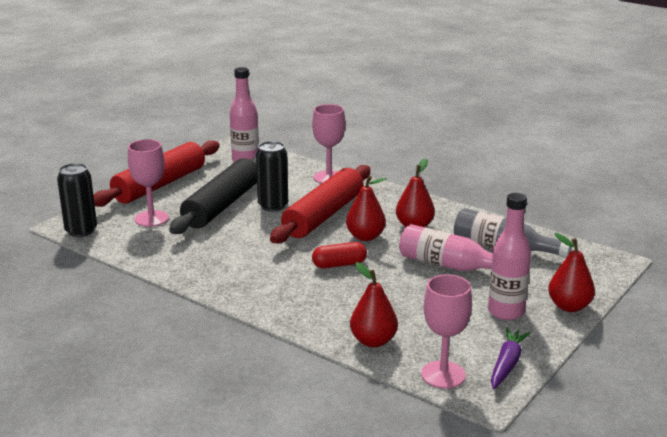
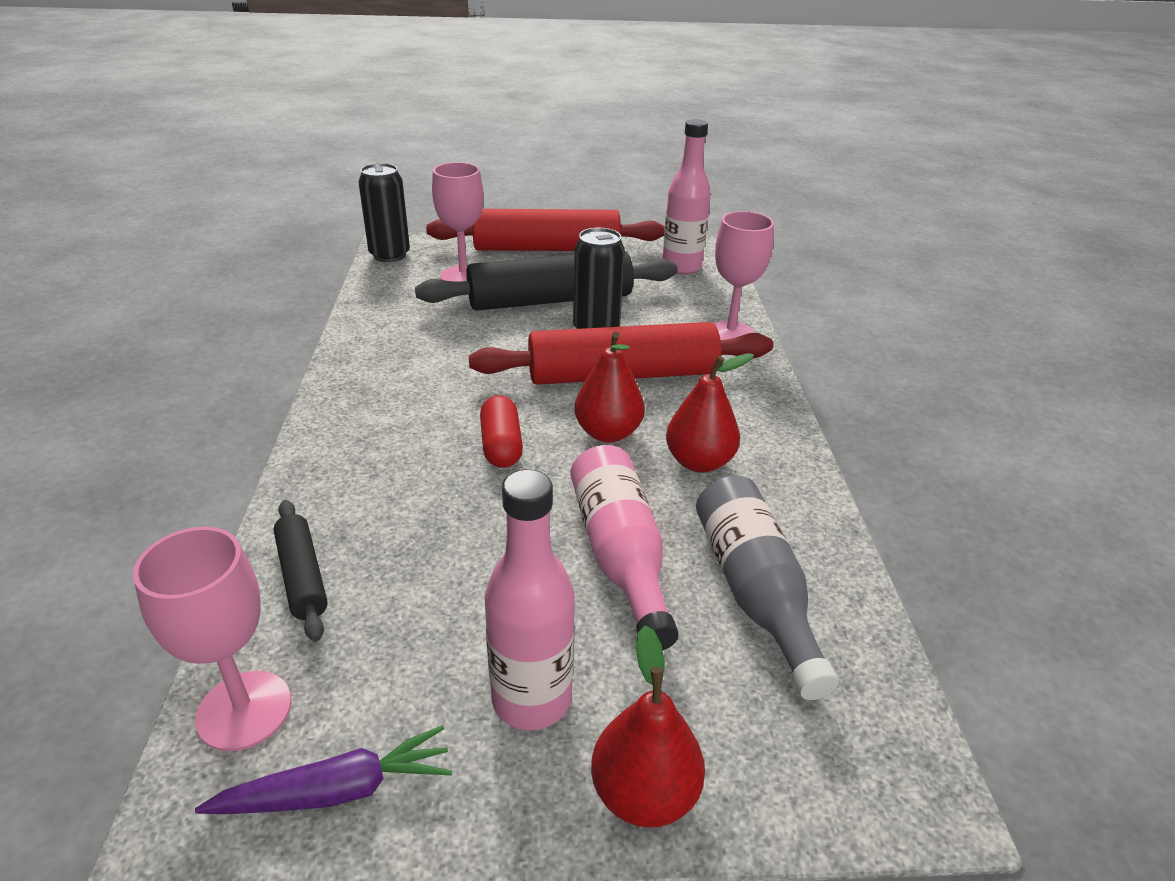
camera: 50 degrees right, 10 degrees up
(339, 264) = (501, 445): red capsule -> red capsule turned 45 degrees clockwise
(373, 341) = (302, 576): red pear -> black rolling pin

